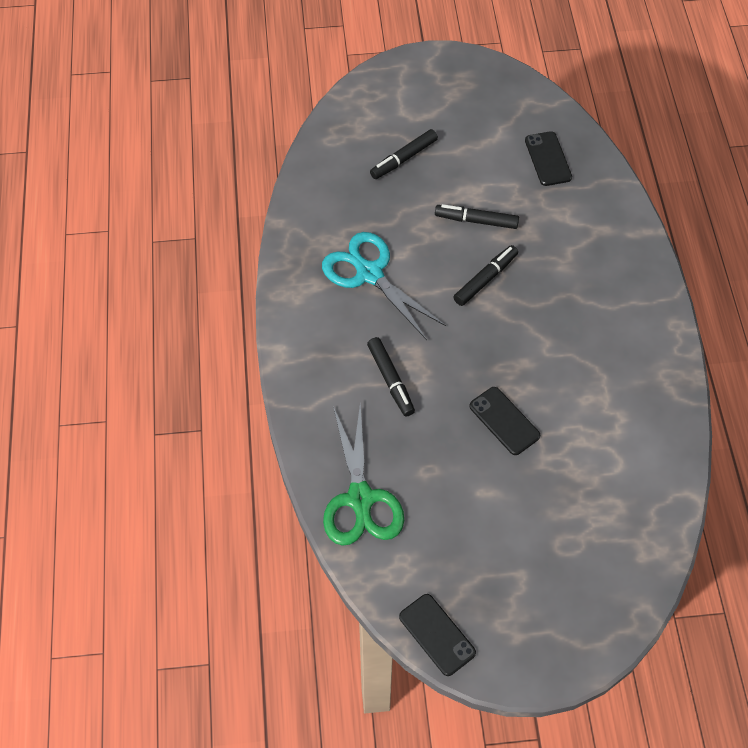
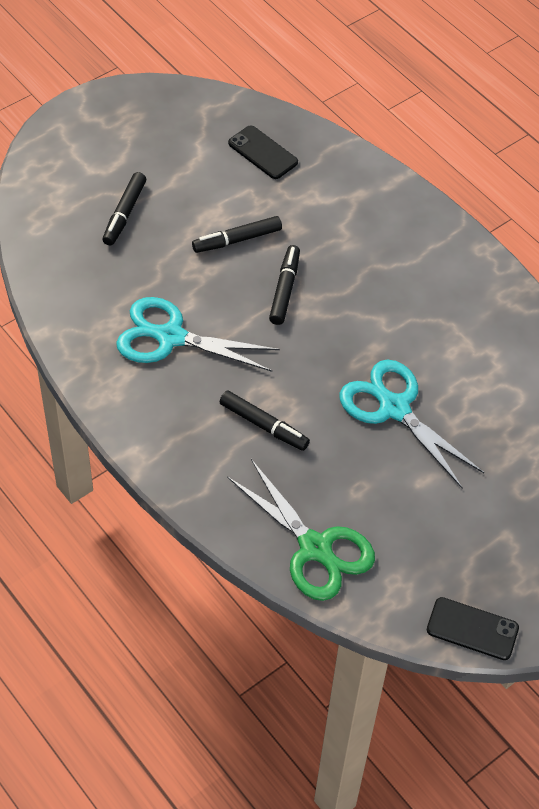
camera: 35 degrees left, 5 degrees down
(504, 421) = (394, 408): black phone -> turquoise scissors

